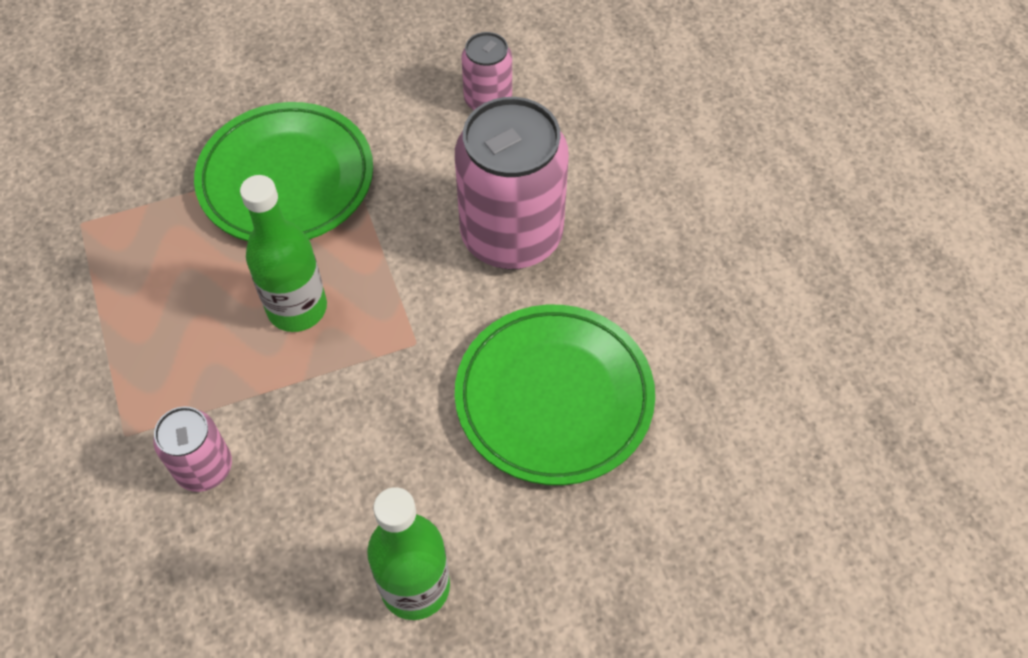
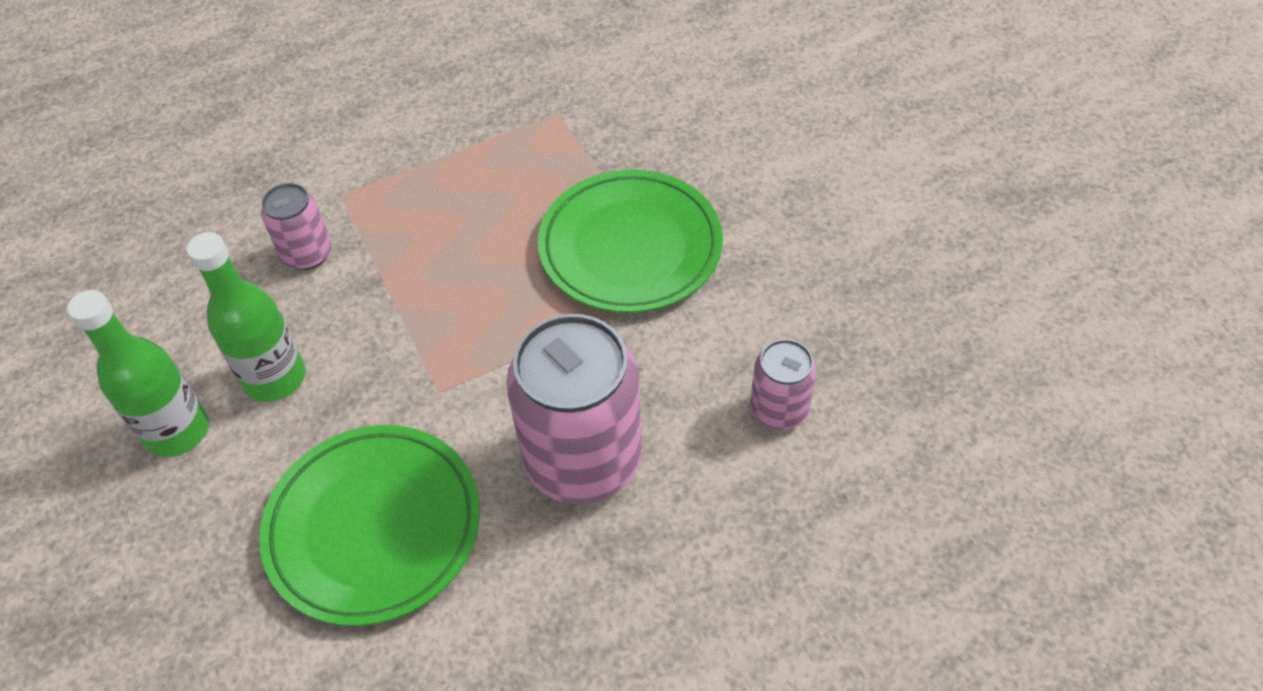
camera: 85 degrees right, 5 degrees down
(297, 308) = (475, 286): green bottle -> green bottle (275, 378)

